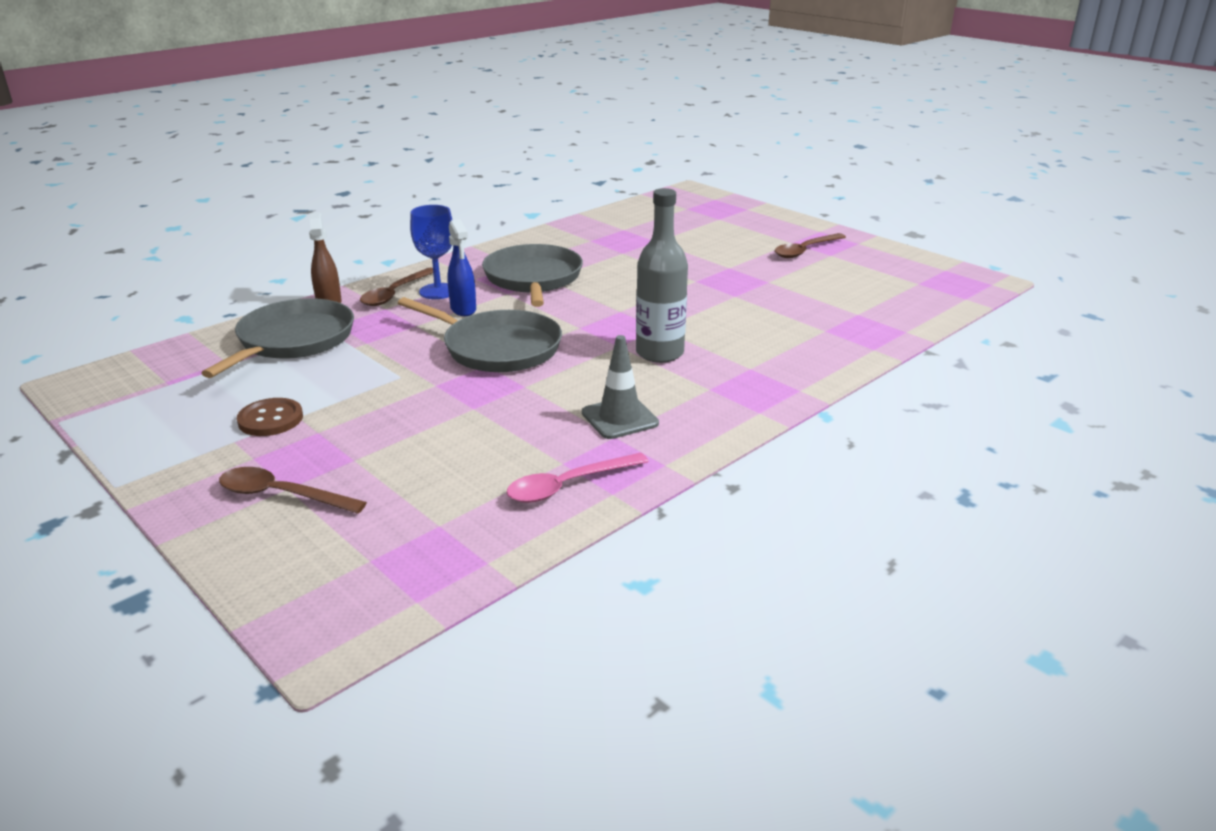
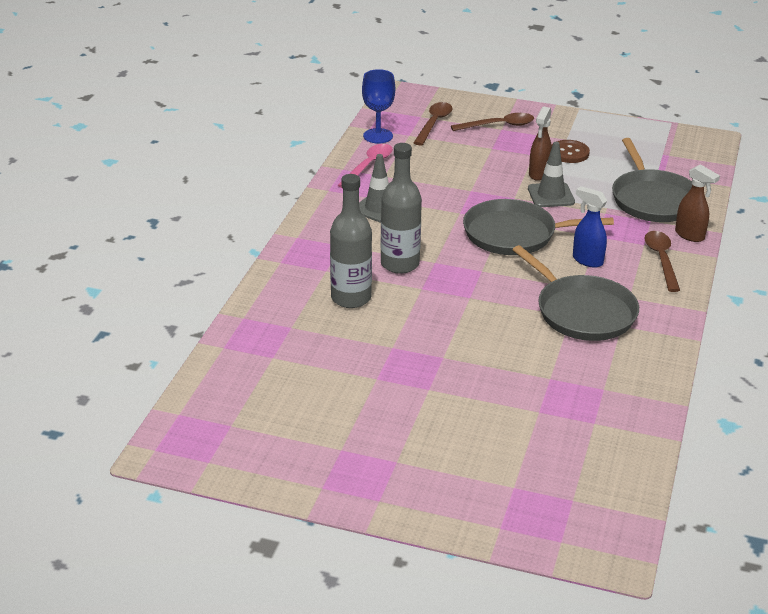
camera: 150 degrees right, 5 degrees up
(359, 403) = (538, 174): none -> brown spray bottle
(390, 375) = (551, 195): none -> grey traffic cone
(438, 291) = (634, 272): blue goblet -> blue goblet (378, 136)
(743, 337) = (351, 298): none -> grey bottle
(805, 251) = (372, 448): brown spoon -> brown spoon (434, 123)

